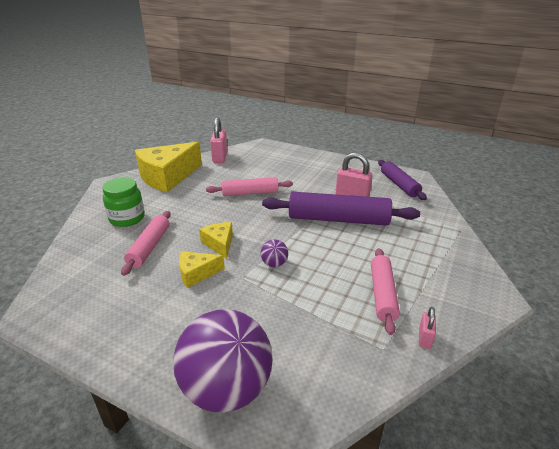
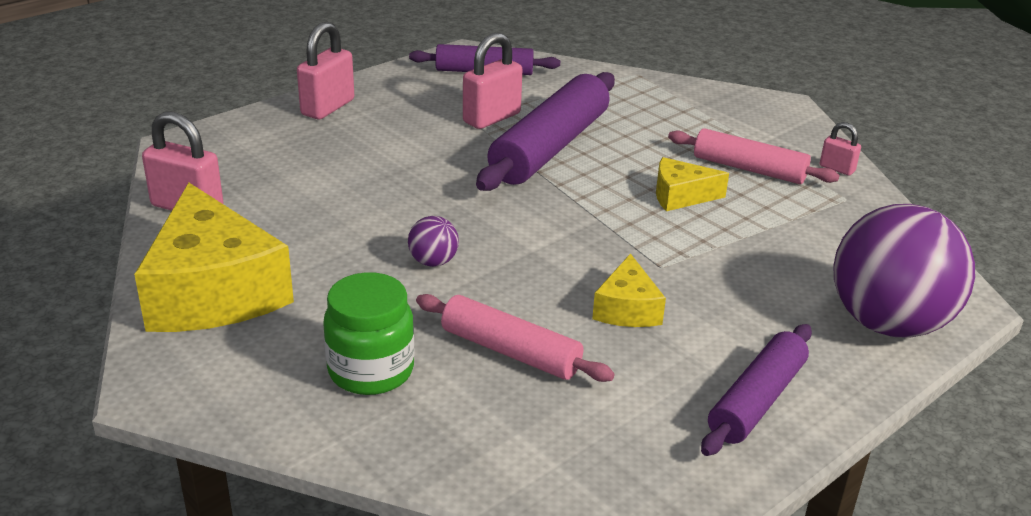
camera: 70 degrees left, 0 degrees up
(127, 334) = (756, 400): none -> purple rolling pin
(219, 244) = (550, 271): yellow cheese -> yellow cheese (680, 196)
(250, 193) = (391, 204): pink rolling pin -> none
(274, 264) = (639, 231): purple ball -> purple ball (433, 262)
(319, 160) = (327, 107): none -> pink padlock

